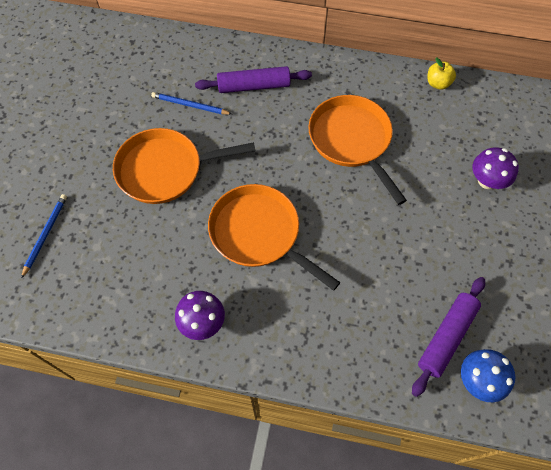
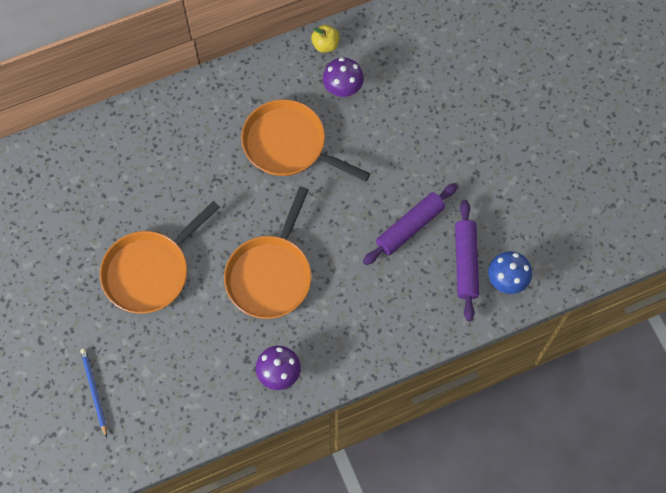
camera: 35 degrees left, 5 degrees up
(190, 105) = (125, 199): blue pencil -> none
(254, 86) = (168, 145): purple rolling pin -> purple rolling pin (410, 227)
(259, 233) = (270, 275): orange pan -> orange pan turned 75 degrees counterclockwise
(487, 181) = (420, 113): purple mushroom -> purple mushroom (343, 88)

